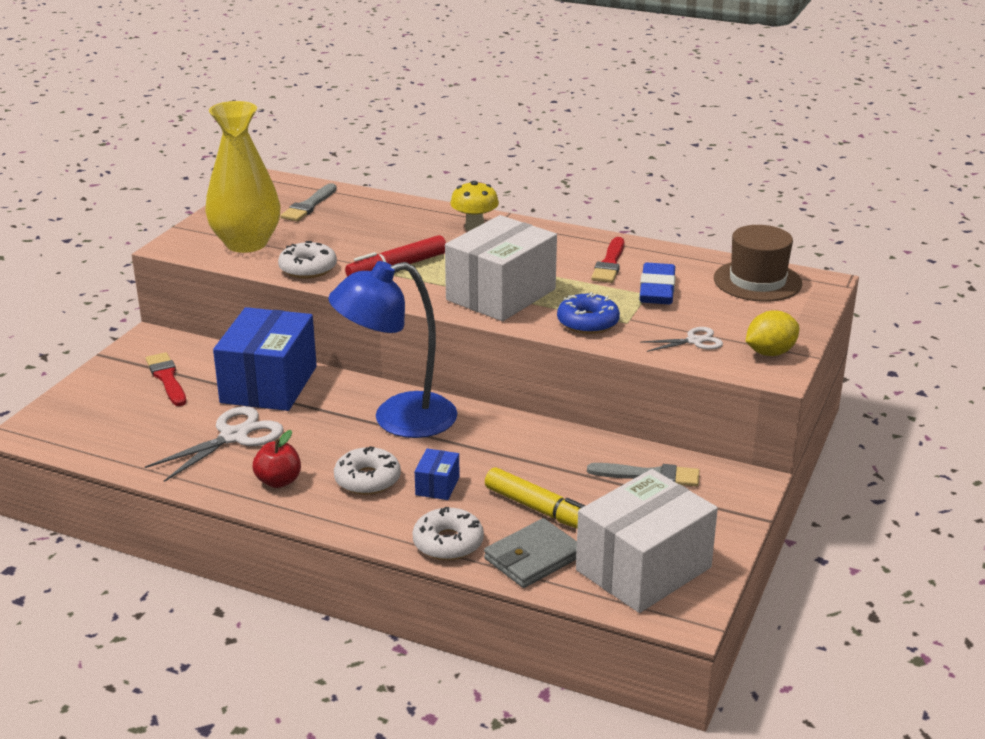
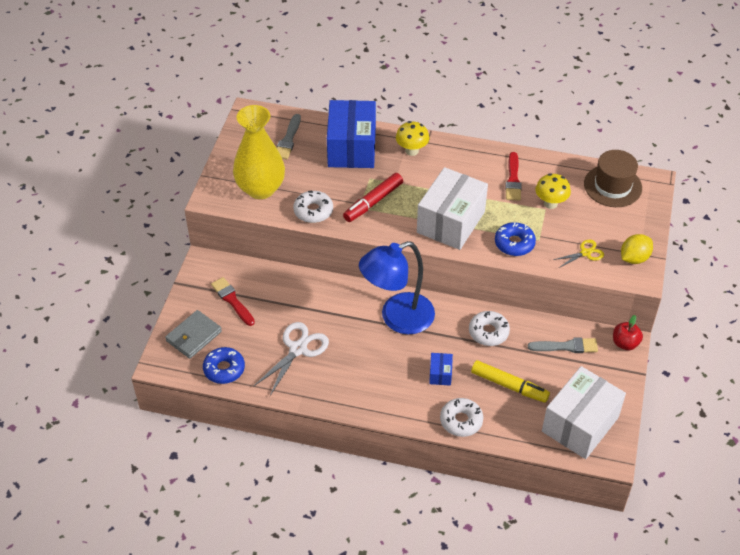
camera: 10 degrees left, 20 degrees up
(114, 447) = (224, 369): none -> blue donut
(269, 384) = (302, 297): blue box -> blue box (351, 148)
(278, 481) = (341, 384): red apple -> red apple (625, 343)
(367, 479) = (395, 375): white donut -> white donut (488, 332)
(533, 557) = (514, 425): grey wallet -> grey wallet (194, 336)
(657, 290) = (550, 203): blue eraser -> yellow mushroom
(694, 341) = (585, 253): white scissors -> yellow scissors

